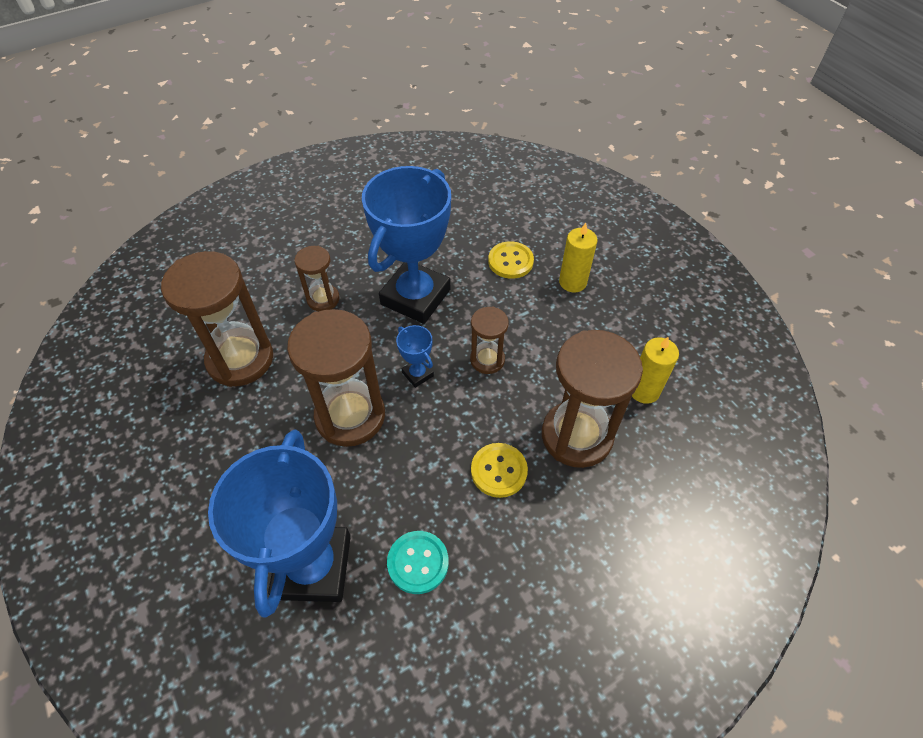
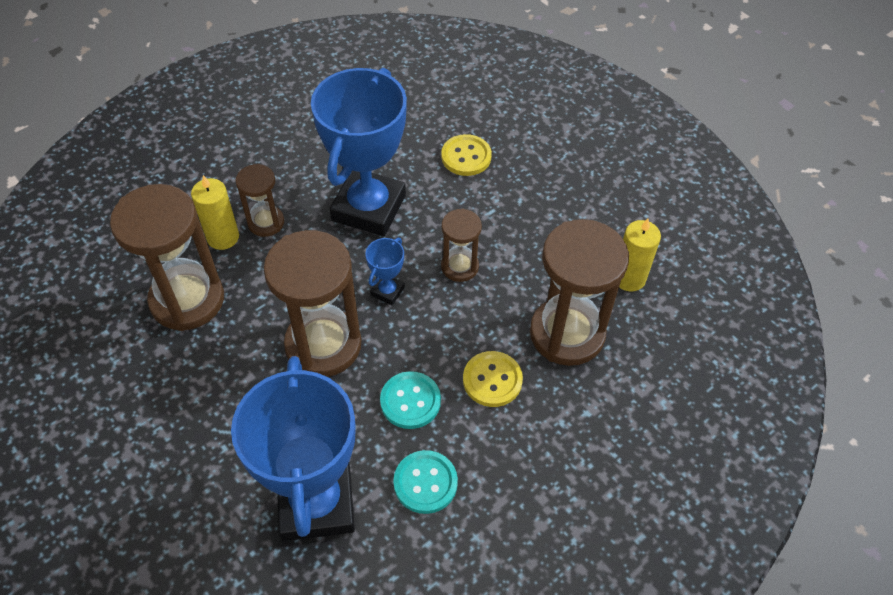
camera: 10 degrees left, 0 degrees up
(417, 374) = (387, 291): blue trophy -> blue trophy turned 75 degrees clockwise
(419, 480) = (410, 401): none -> turquoise button
(572, 282) = (537, 172): yellow candle -> yellow candle (223, 237)

